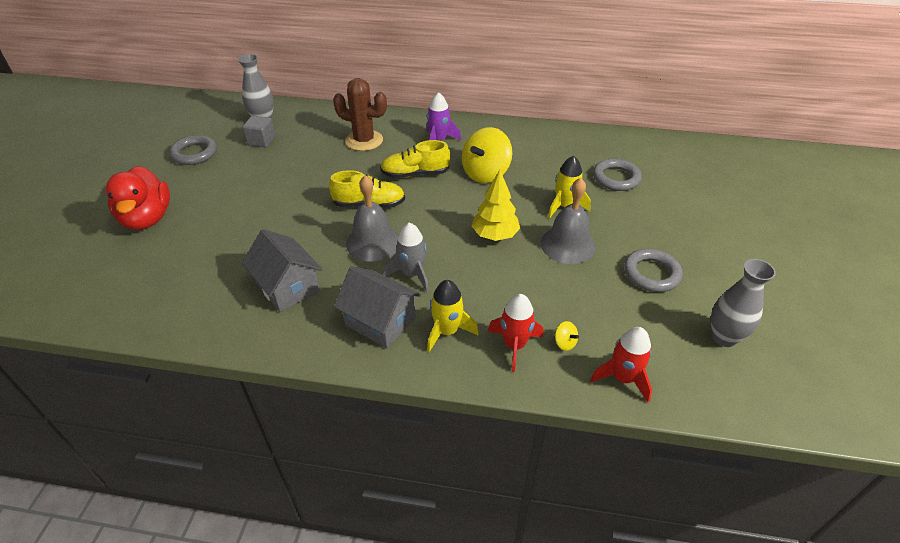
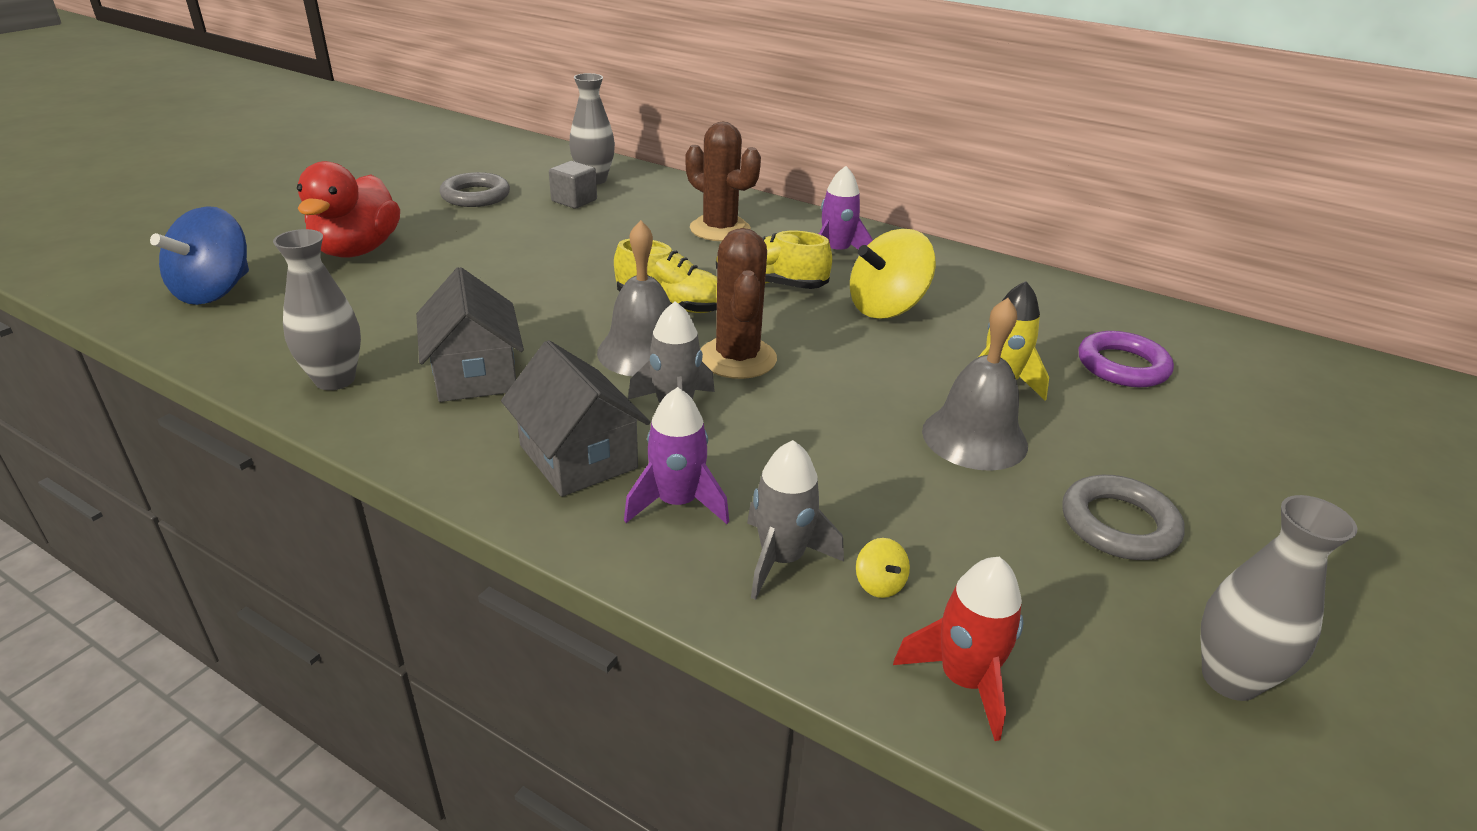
camera: 20 degrees right, 10 degrees down
(75, 277) = (215, 291): none -> blue spinning top
(206, 317) = (335, 380): none -> grey vase
(426, 231) = (737, 358): none -> brown cactus
(447, 331) = (677, 502): yellow rocket -> purple rocket
(495, 235) = (850, 391): yellow tree -> none
(514, 345) = (782, 559): red rocket -> grey rocket
(616, 178) = (1122, 366): grey ring -> purple ring

